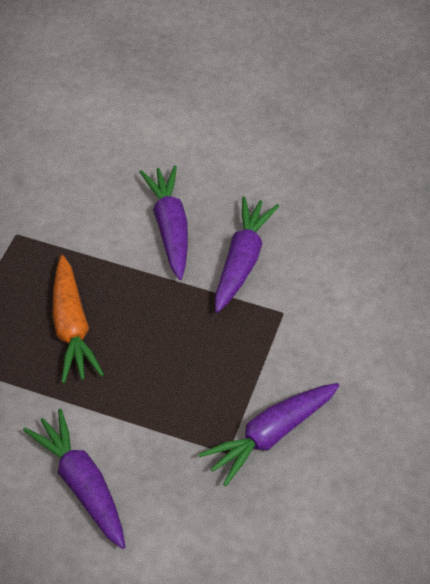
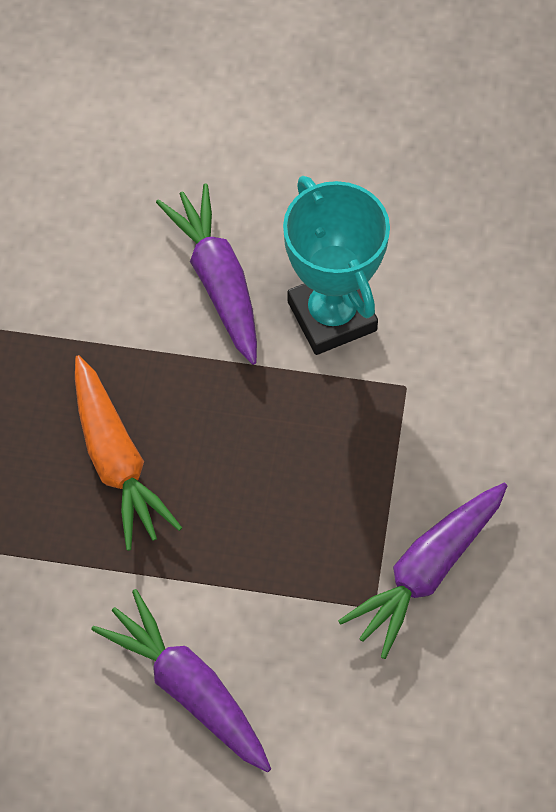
camera: 10 degrees left, 10 degrees up
(242, 261) = (332, 316): purple carrot -> turquoise trophy

